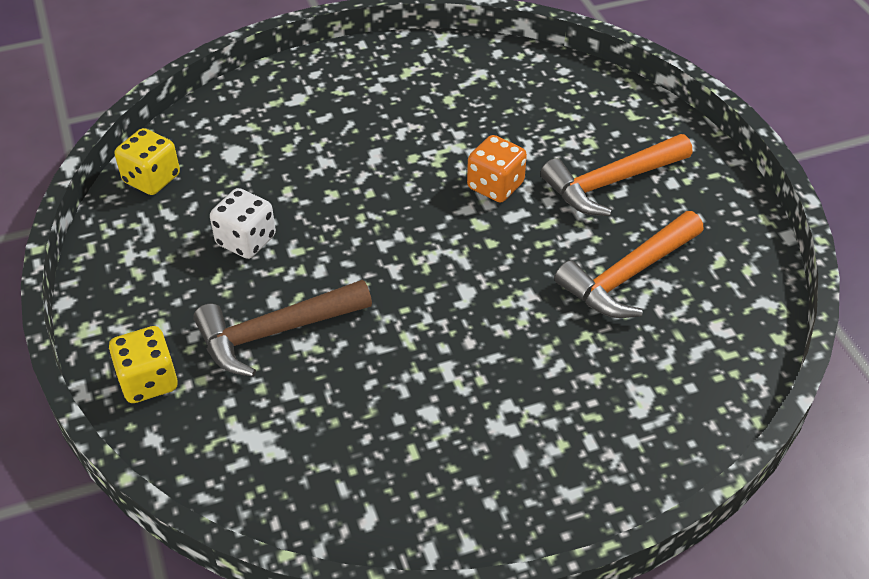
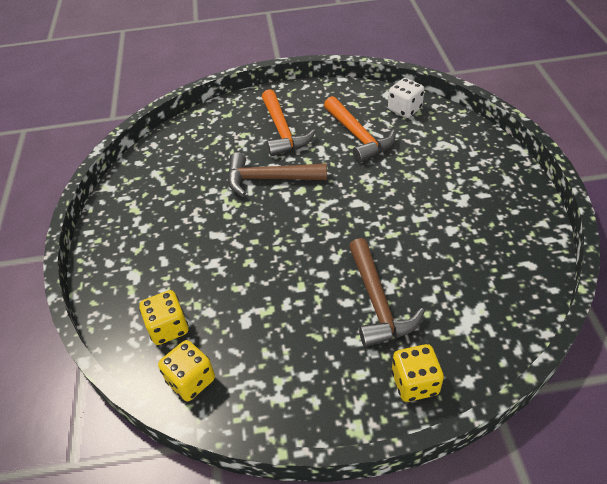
camera: 75 degrees left, 0 degrees up
(222, 145) = (168, 328): none -> yellow dice
(246, 240) = (283, 315): white dice -> white dice (404, 109)
(495, 186) = (269, 179): orange dice -> brown hammer

